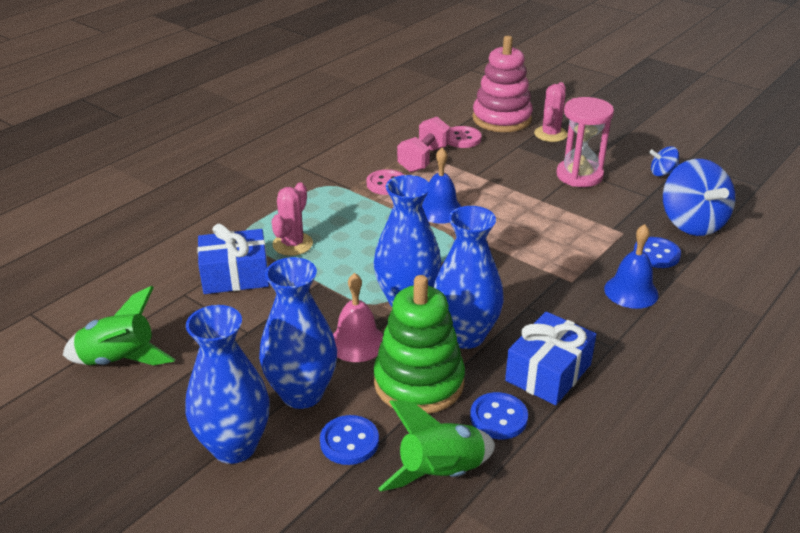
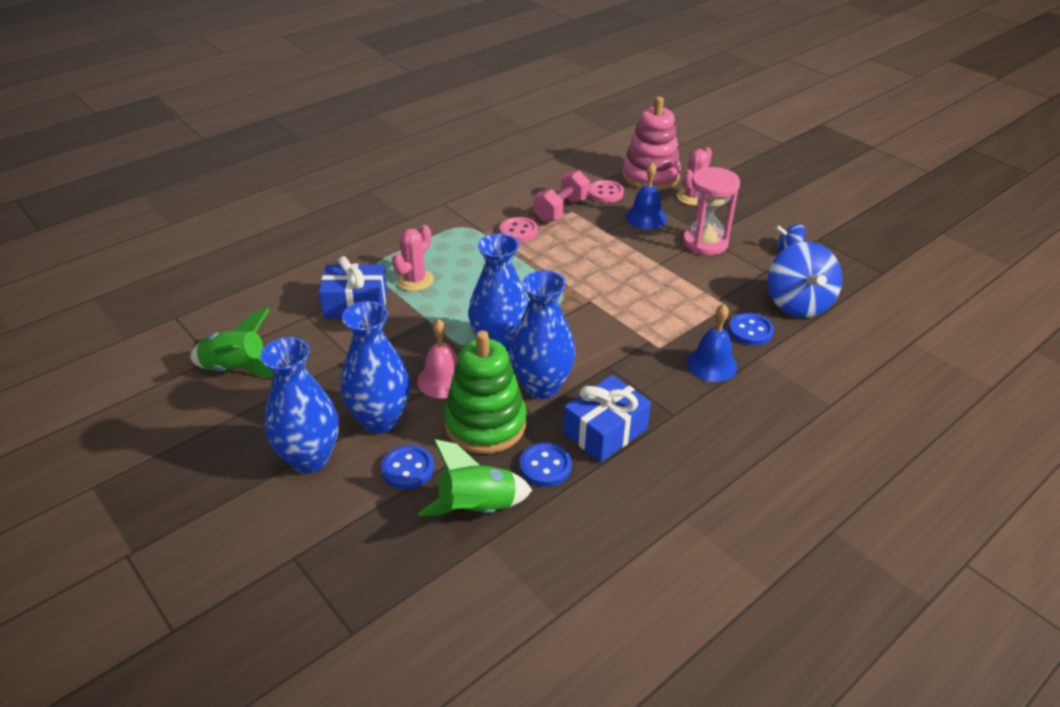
camera: 10 degrees right, 5 degrees up
(440, 210) = (559, 263): blue bell -> blue bell (646, 218)

